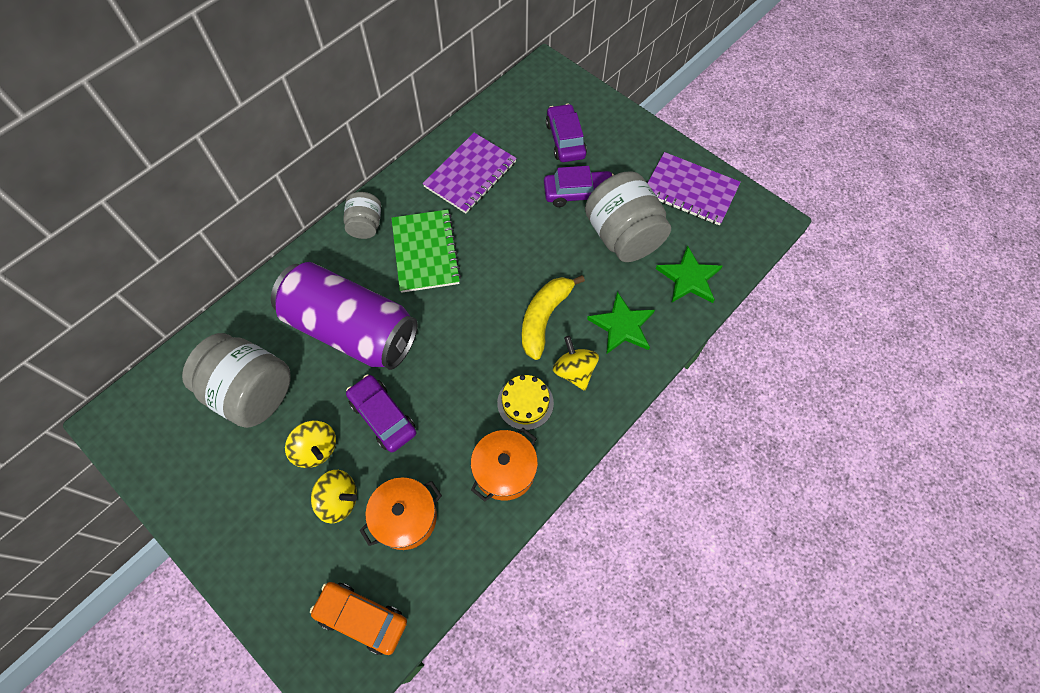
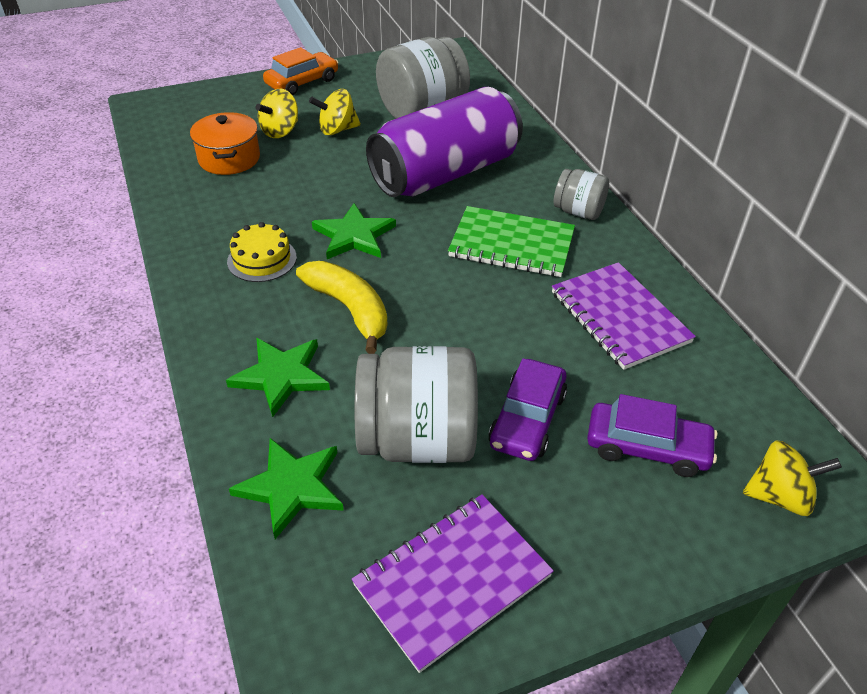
camera: 115 degrees right, 20 degrees down
(362, 618) = (177, 122): orange car -> orange car (302, 82)
(383, 416) = (334, 169): purple car -> none
(466, 355) = (354, 236): none -> green star
(504, 470) = (208, 223): orange pot -> none
(574, 371) = (262, 309): yellow spinning top -> yellow spinning top (779, 496)

